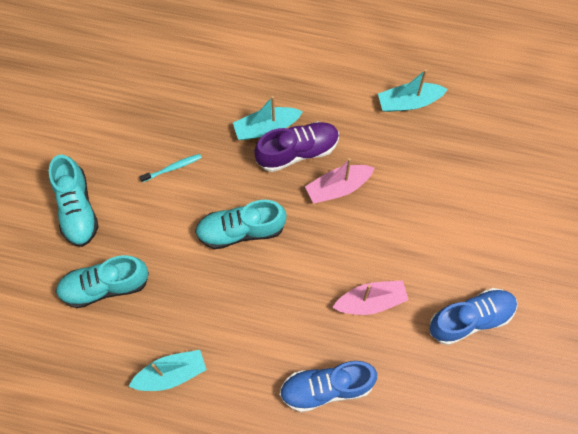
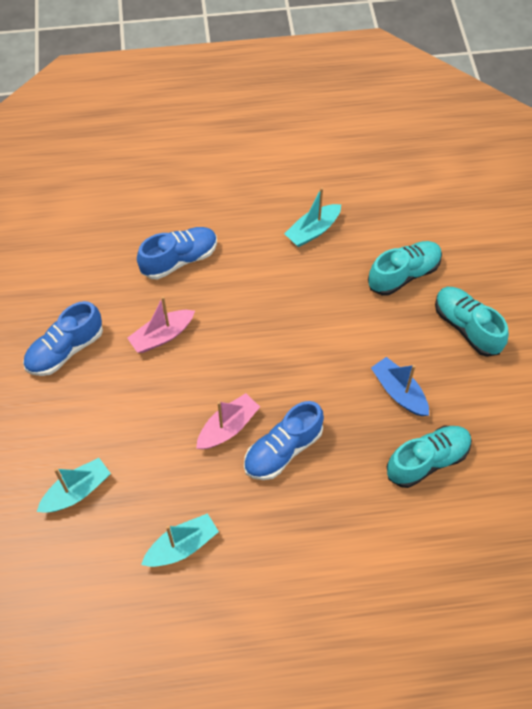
camera: 160 degrees right, 10 degrees down
(172, 168) = (399, 392): turquoise toothbrush -> blue boat
(241, 230) = (306, 357): turquoise shoe -> turquoise shoe (427, 461)
(266, 128) = (325, 464): turquoise boat -> turquoise boat (77, 491)
(297, 151) = (283, 450): purple shoe -> blue shoe

